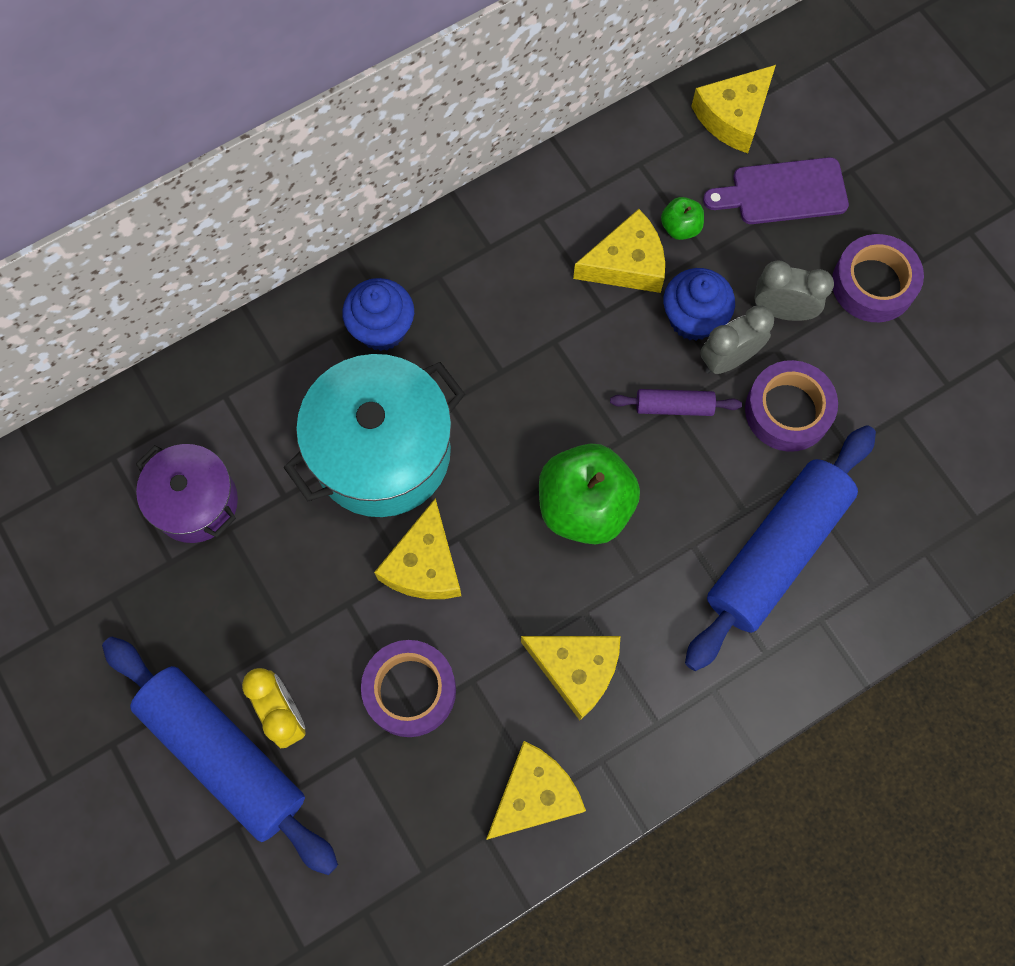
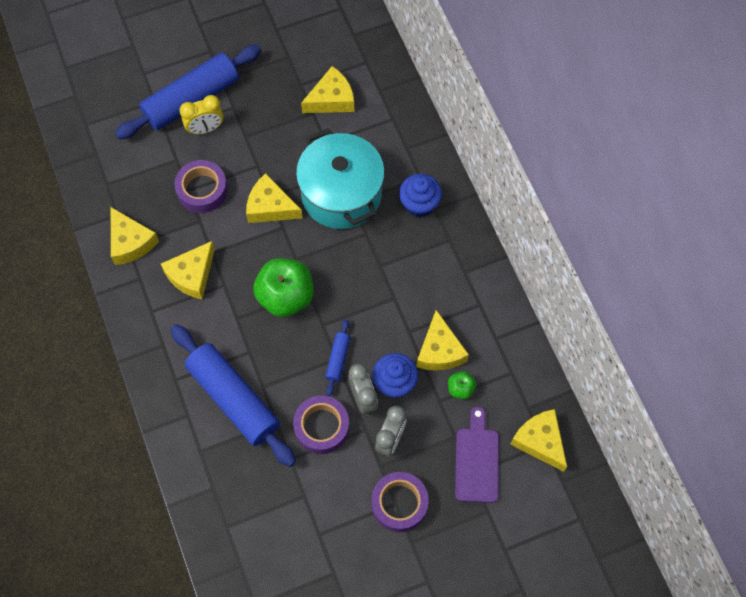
camera: 100 degrees right, 5 degrees down
(195, 502) = (331, 99): purple pot -> yellow cheese
(674, 406) = (338, 359): purple rolling pin -> blue rolling pin

